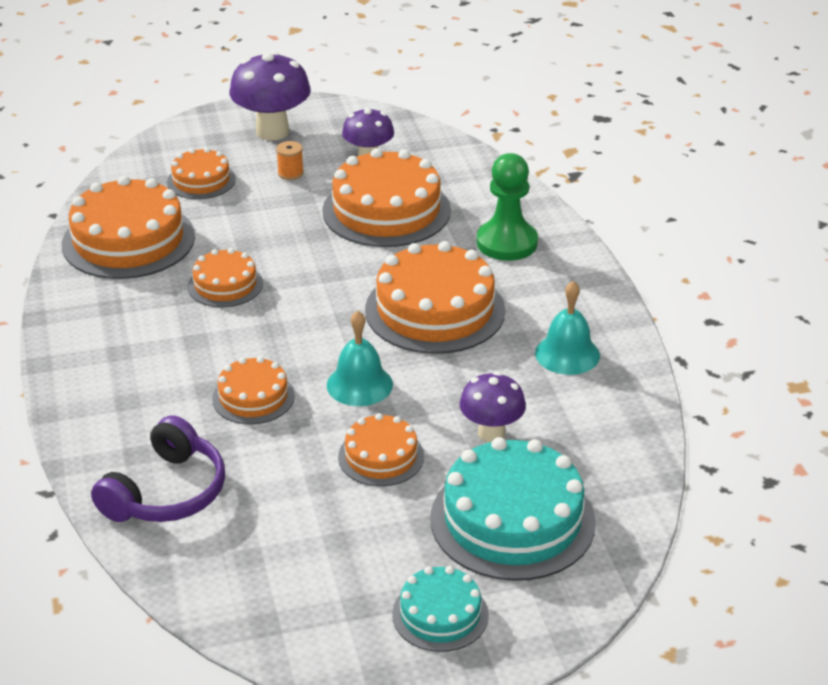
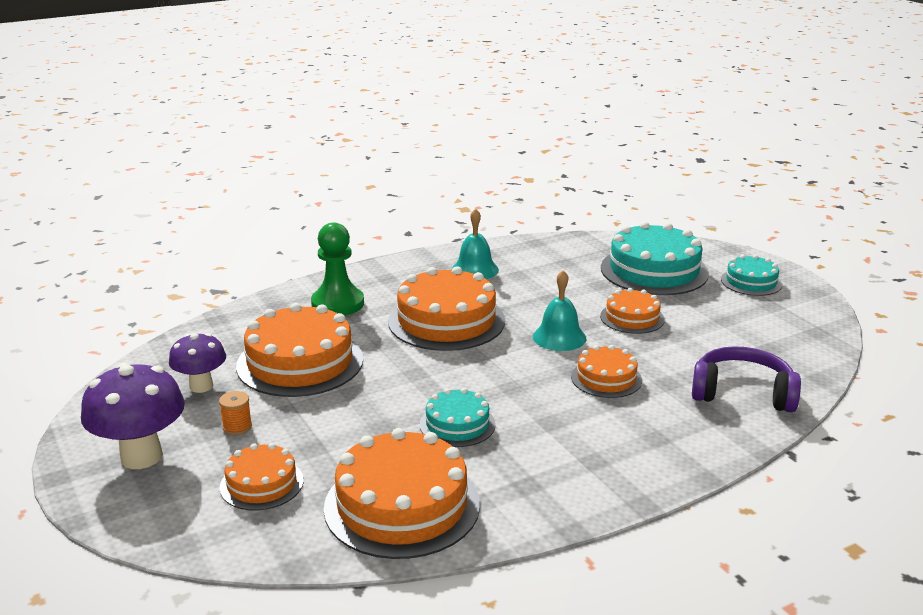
camera: 105 degrees left, 10 degrees down
(225, 285) = (457, 424): orange cake -> turquoise cake
(491, 433) = (578, 285): purple mushroom -> none

